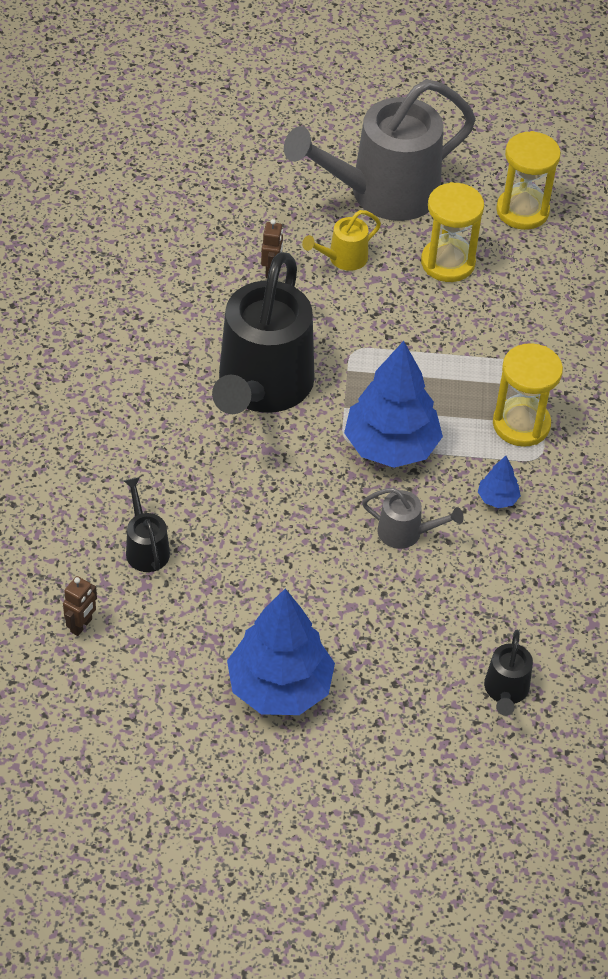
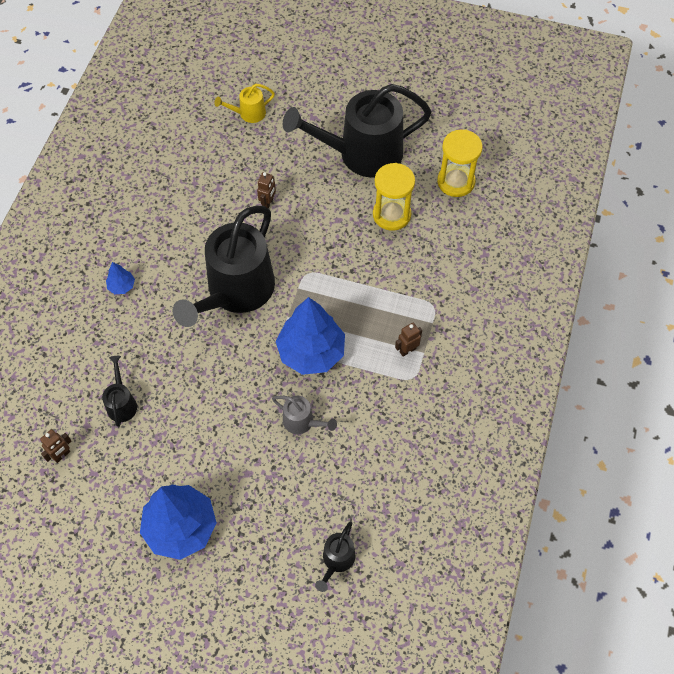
camera: 15 degrees right, 10 degrees up
(343, 259) = (319, 201): yellow watering can -> yellow watering can (248, 114)
(382, 193) = (361, 154): grey watering can -> black watering can
(497, 498) = (374, 406): blue tree -> blue tree (121, 286)
(521, 424) = (407, 350): yellow hourglass -> brown robot

